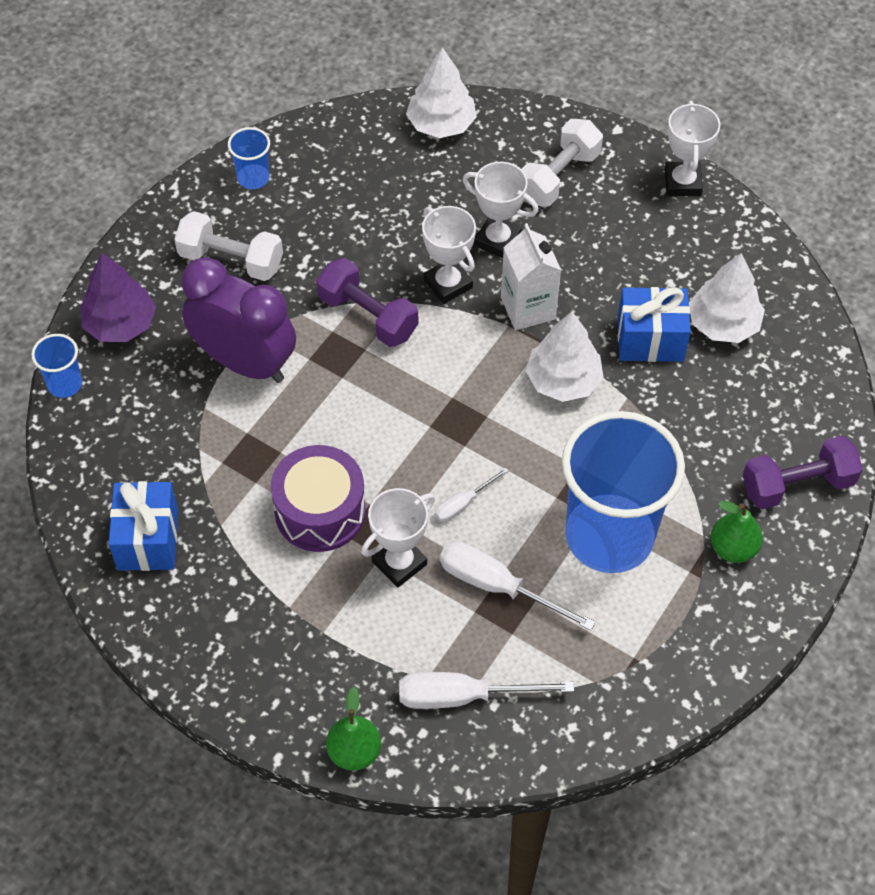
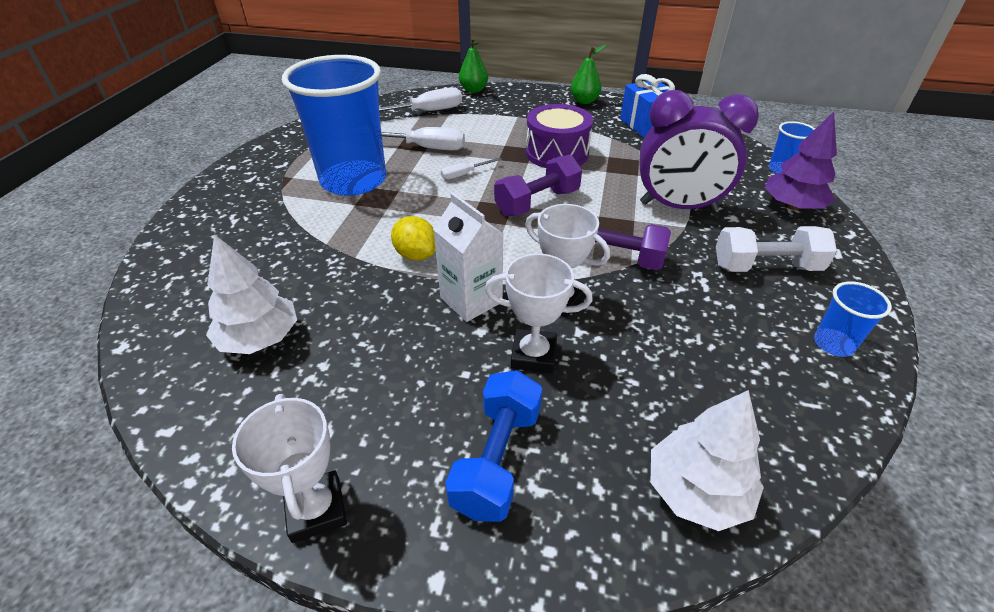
camera: 160 degrees right, 15 degrees down
(399, 563) = (491, 144): white trophy -> none
(463, 504) = (464, 174): white screwdriver -> white screwdriver turned 150 degrees counterclockwise
(558, 177) = (497, 459): white dumbbell -> blue dumbbell
(563, 380) = (416, 255): white tree -> yellow lemon
(650, 340) = (339, 305): blue gift -> none
(732, 548) = (258, 193): green pear -> green pear (584, 101)
(797, 485) = (198, 235): purple dumbbell -> purple dumbbell (537, 202)

